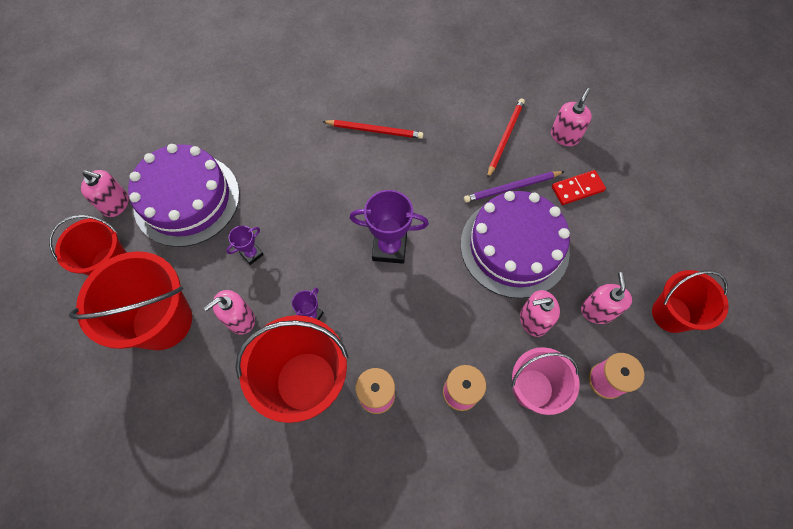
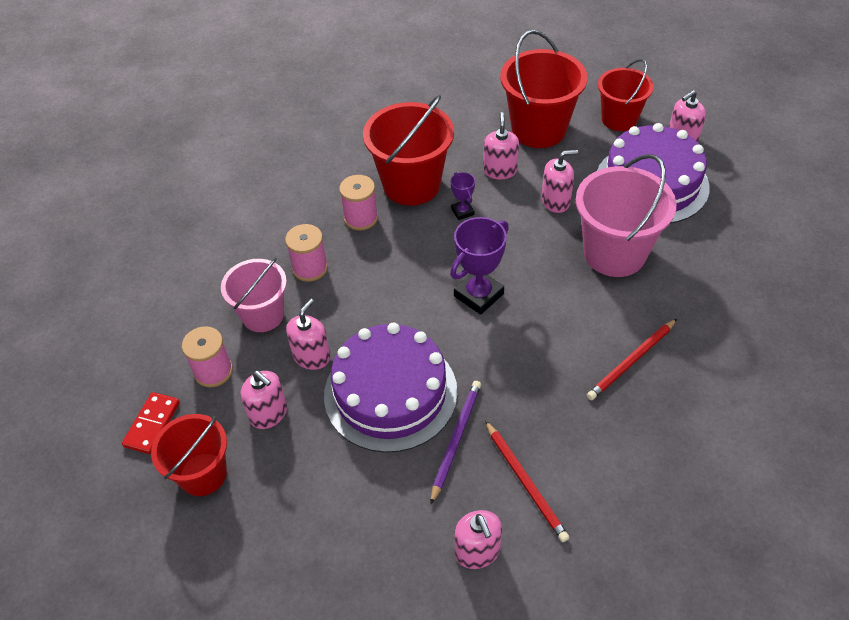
camera: 130 degrees right, 15 degrees down
(252, 254) = (555, 201): purple trophy -> pink soap dispenser
(283, 186) = (614, 253): none -> pink bucket
(577, 189) = (400, 504): red domino -> red domino (152, 424)

